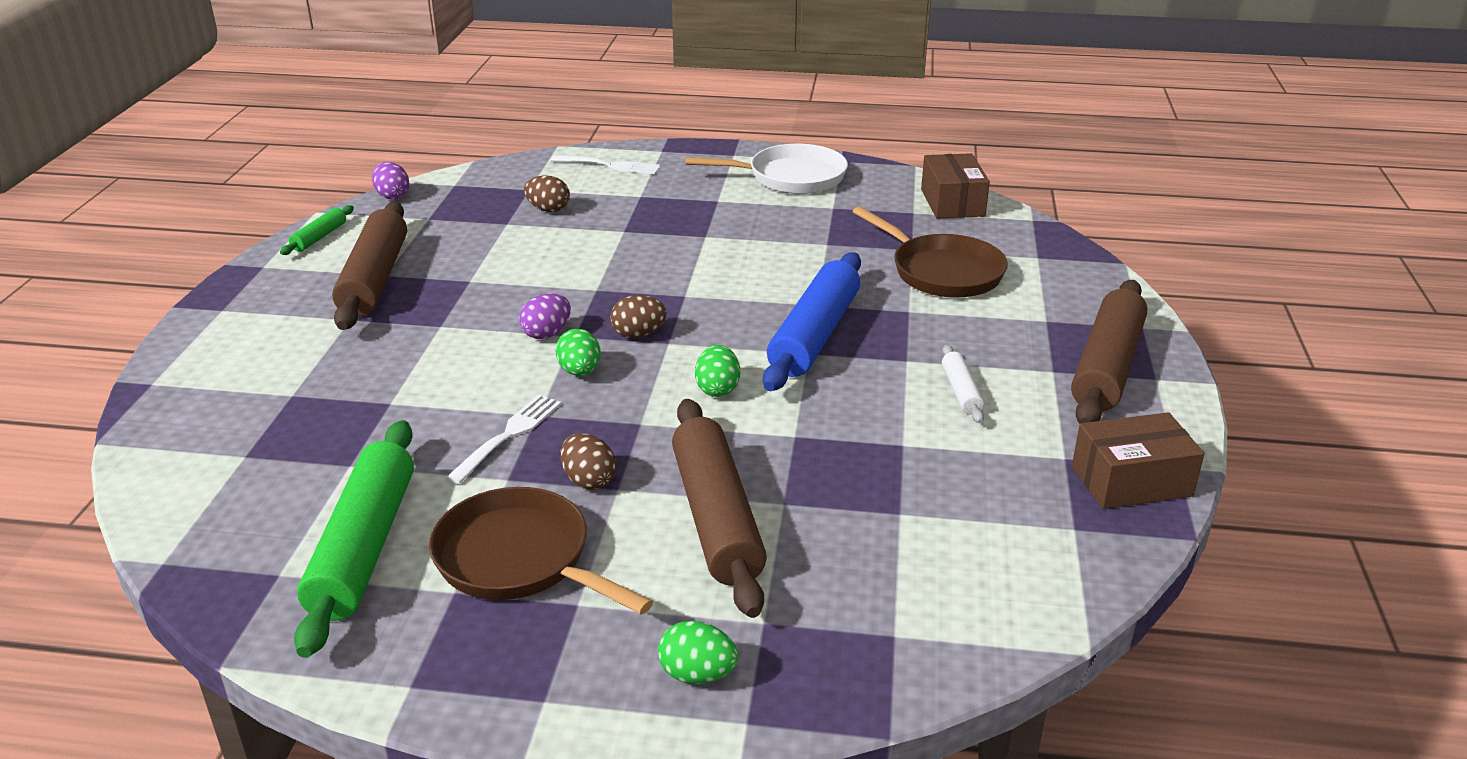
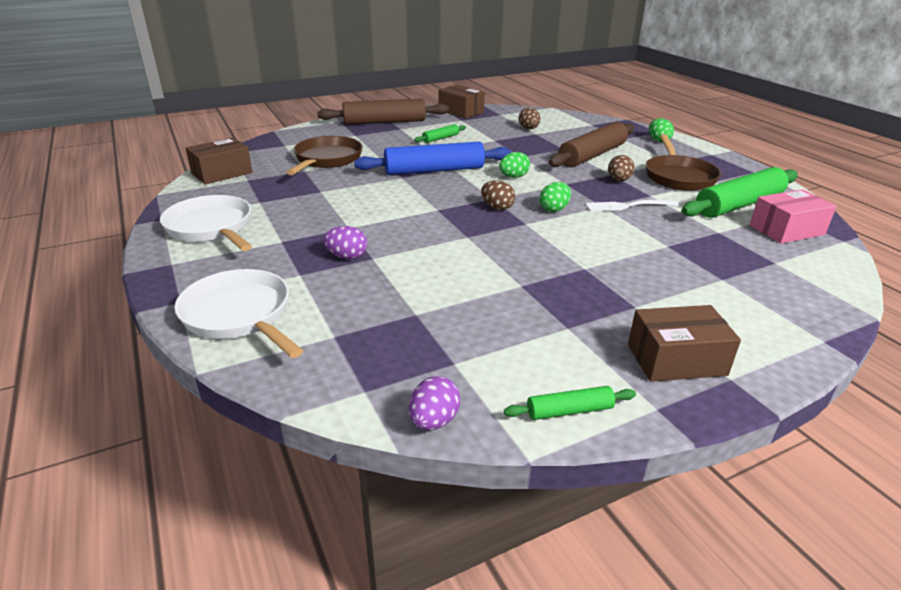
camera: 125 degrees left, 0 degrees up
(259, 532) = (786, 230): none -> pink box
(275, 299) = (676, 360): none -> brown box
(375, 279) = (579, 328): brown rolling pin -> none
(547, 334) = (537, 231): purple egg -> purple egg (347, 257)
(548, 209) = (368, 305): brown egg -> brown egg (528, 129)
(609, 165) = (240, 315): white fork -> white pan
(961, 391) = (440, 138): white rolling pin -> green rolling pin

